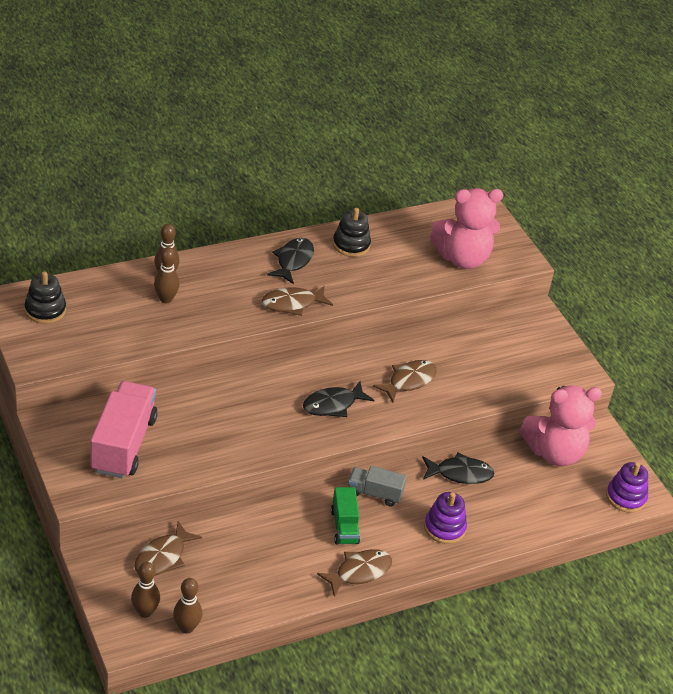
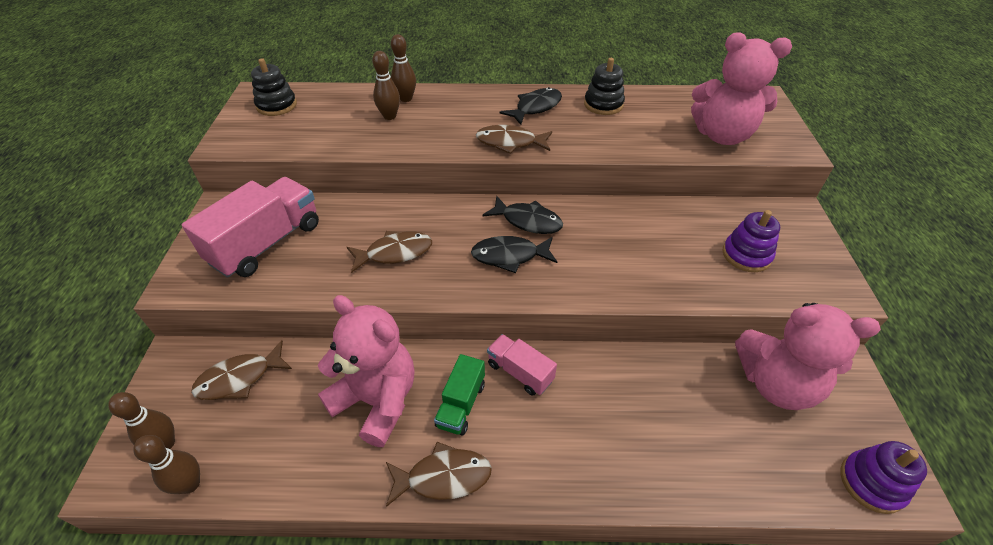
camera: 30 degrees right, 5 degrees up
(281, 541) = (377, 400): none -> pink teddy bear
(374, 494) = (520, 372): grey truck -> pink truck
(409, 381) = (611, 251): brown fish -> brown fish (395, 253)
(444, 528) = (586, 447): purple stacking toy -> purple stacking toy (746, 255)
(460, 473) = (638, 377): black fish -> black fish (528, 221)

